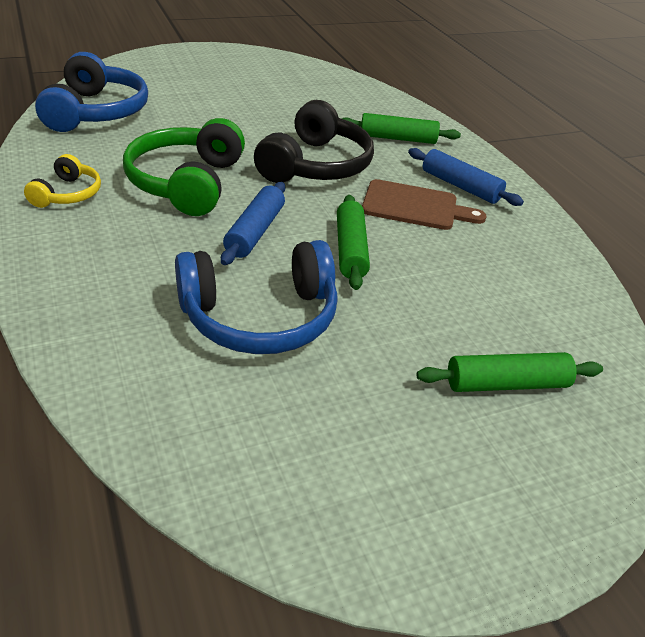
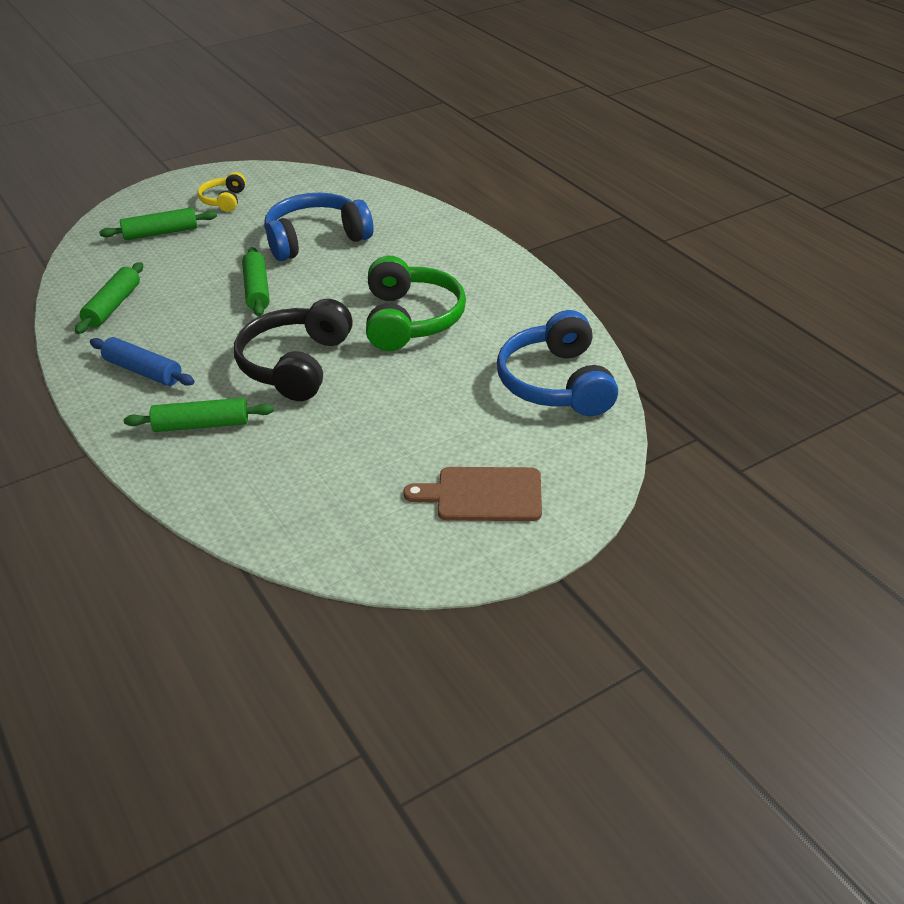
camera: 175 degrees right, 0 degrees up
(68, 194) = (500, 290): yellow headphones -> yellow headphones (224, 200)
(255, 232) = (335, 289): blue rolling pin -> none
(415, 206) = (196, 338): brown cutting board -> brown cutting board (483, 495)
(523, 262) = (113, 306): none -> green rolling pin

